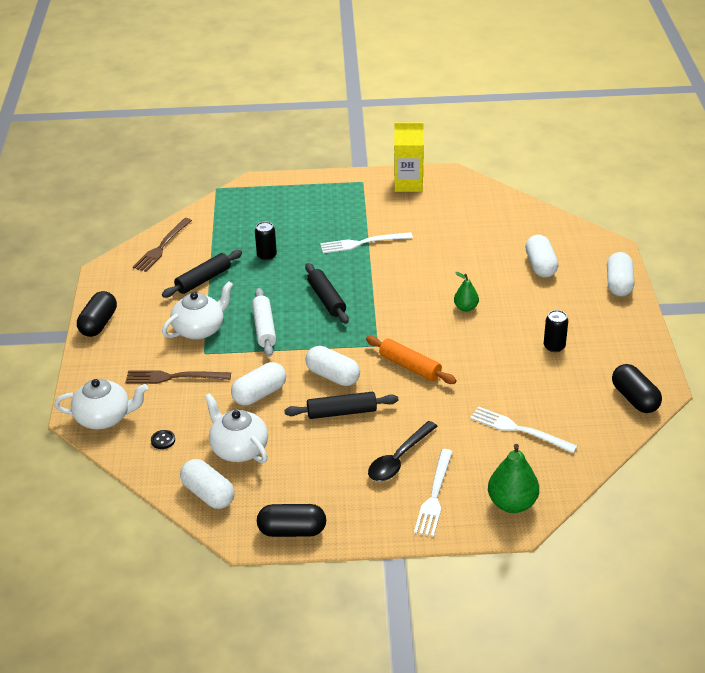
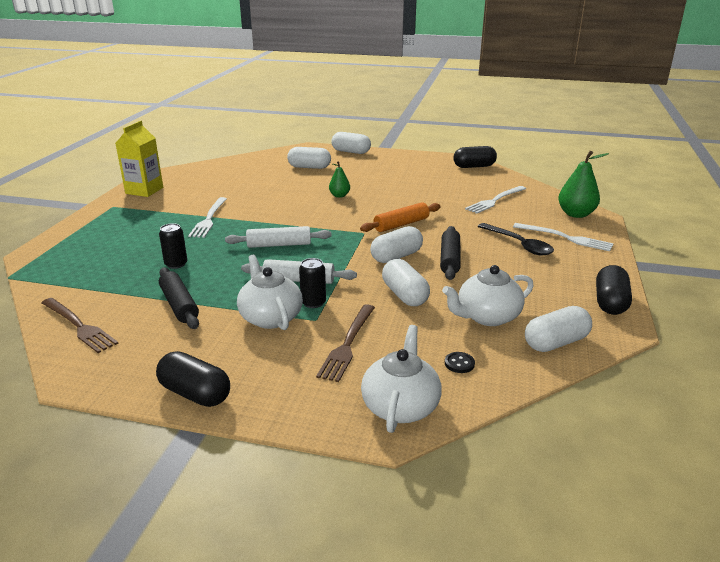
camera: 75 degrees left, 10 degrees down
(326, 299) = (279, 245): black rolling pin -> white rolling pin
(554, 346) = (406, 177): black can -> black can (313, 303)

